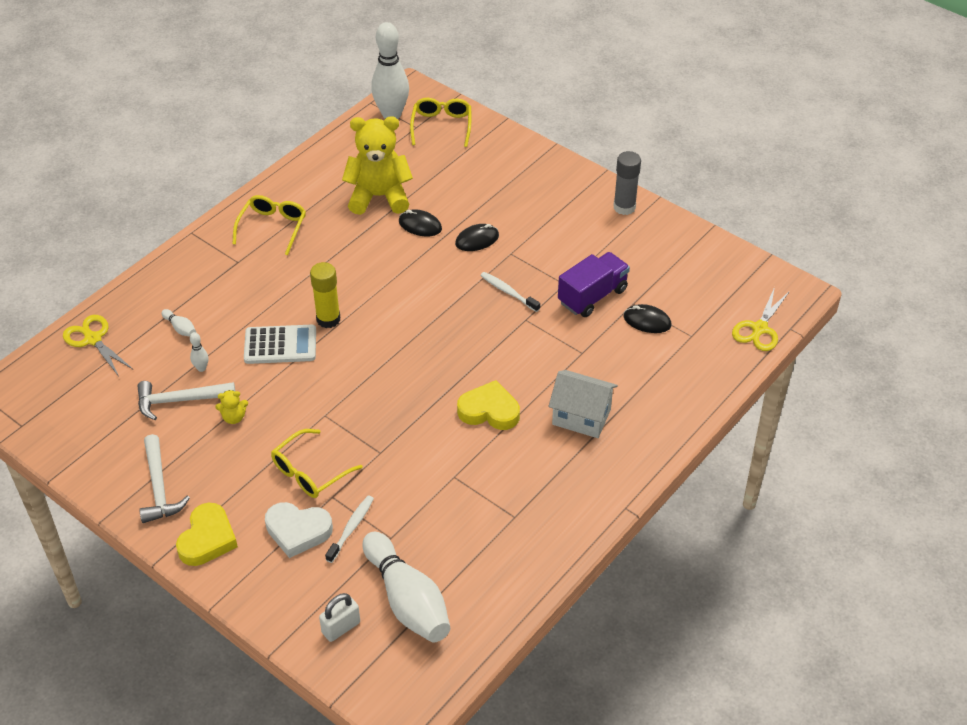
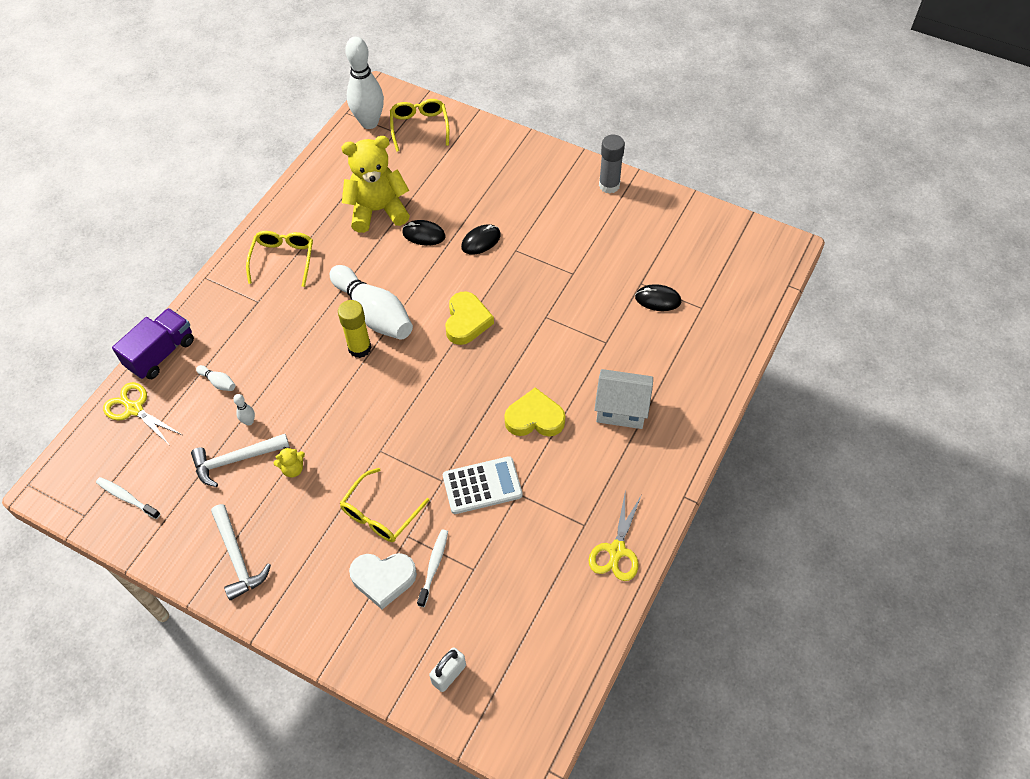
camera: 10 degrees left, 10 degrees up
(207, 539) = (298, 604): yellow heart -> yellow heart (467, 321)
(280, 345) = (320, 383): white calculator -> white calculator (482, 485)
(407, 600) = (505, 632): white bowling pin -> white bowling pin (374, 313)
(508, 292) = (523, 291): white toothbrush -> white toothbrush (127, 498)
(592, 296) = (602, 282): purple truck -> purple truck (161, 353)
(759, 328) = (761, 290): yellow scissors -> yellow scissors (617, 550)

